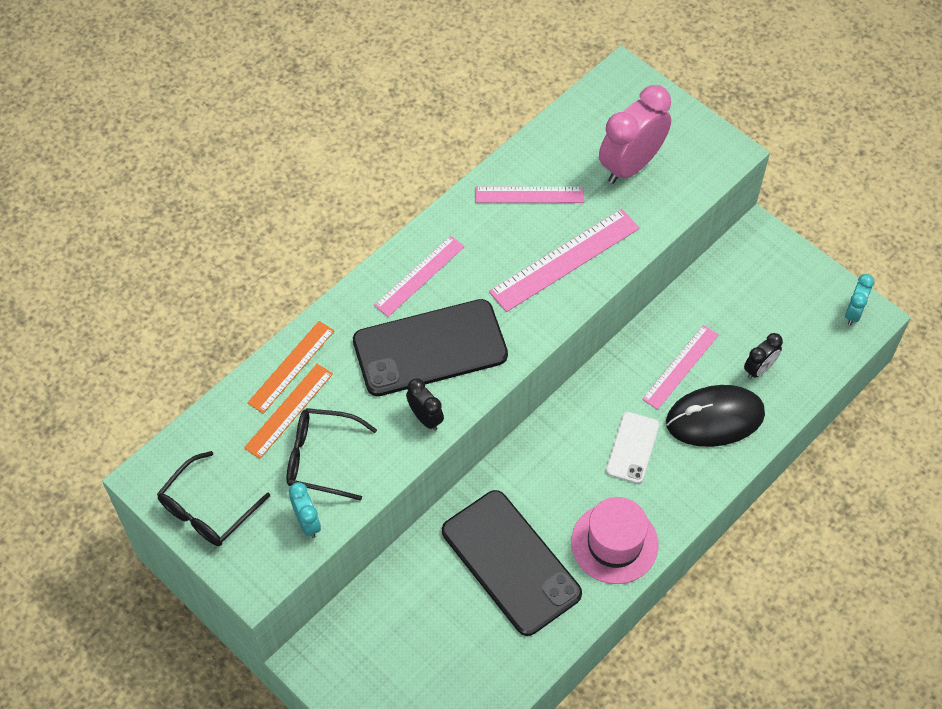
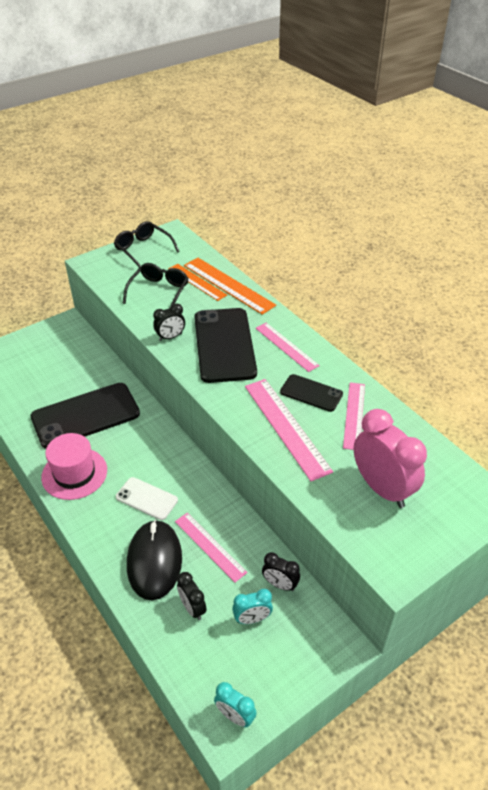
camera: 100 degrees right, 15 degrees down
(291, 366) = (228, 285): orange ruler -> orange ruler, size x1.51
(307, 522) = (118, 283): turquoise clock -> turquoise clock (252, 619)
(502, 240) = (311, 393): none -> black phone
(708, 293) = (280, 584): none -> black clock

